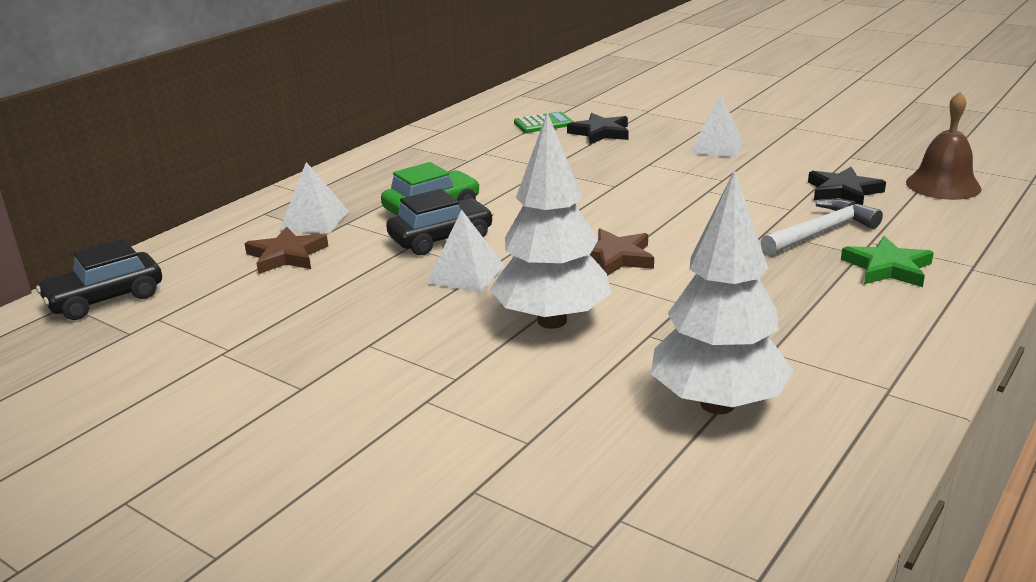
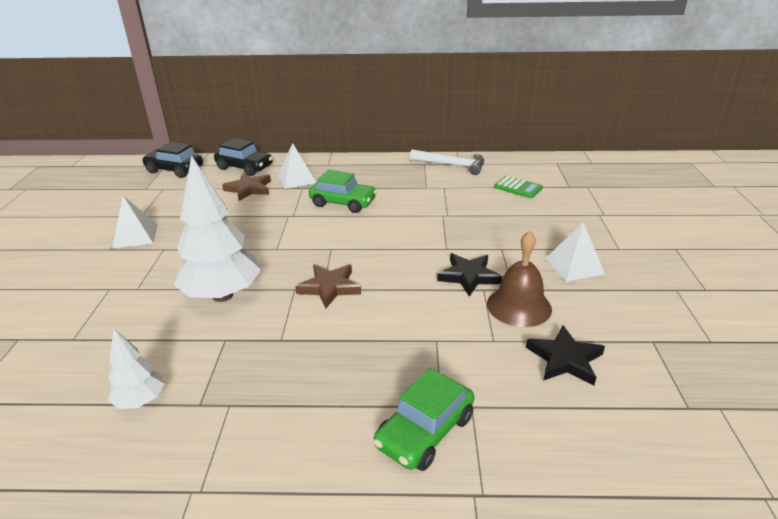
camera: 55 degrees right, 5 degrees up
(441, 238) = (305, 220): black car -> black car (245, 167)
(465, 274) = (265, 245): white pyramid -> white pyramid (135, 236)
(600, 133) = (532, 212): black star -> black star (469, 276)
(717, 404) = (141, 401): white tree -> white tree, size x0.51
(821, 232) = (462, 370): white hammer -> white hammer (451, 165)
(887, 268) = (425, 431): green star -> green car
(943, 185) = (661, 423): brown bell -> brown bell (519, 306)

